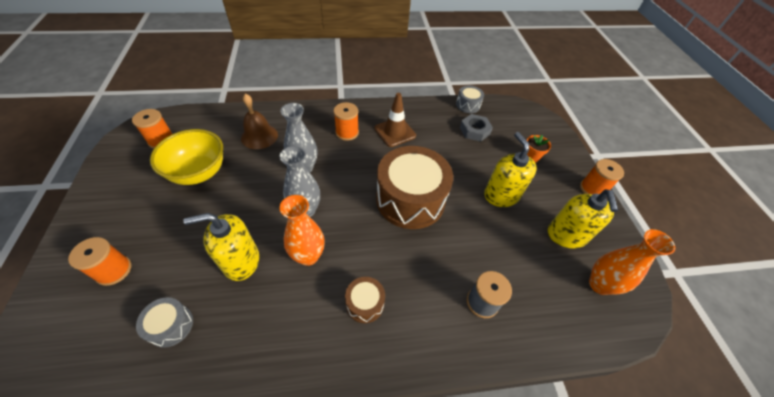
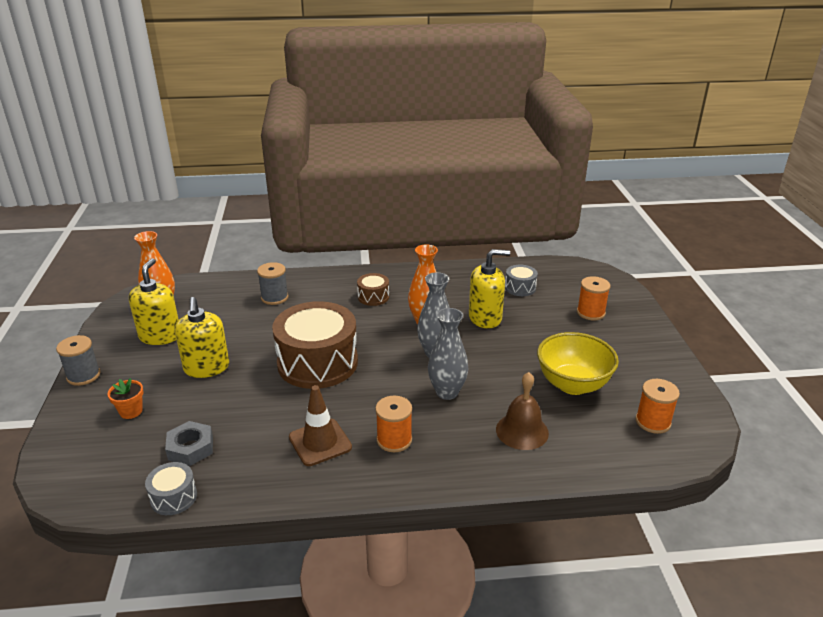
camera: 175 degrees left, 20 degrees down
(592, 189) = (83, 375): orange spool -> grey spool

